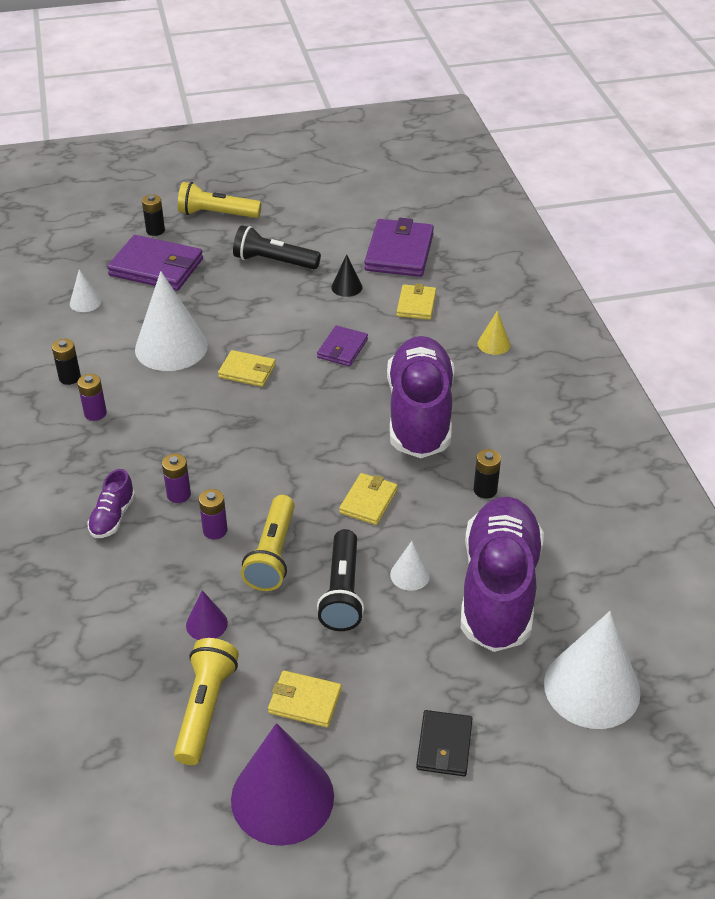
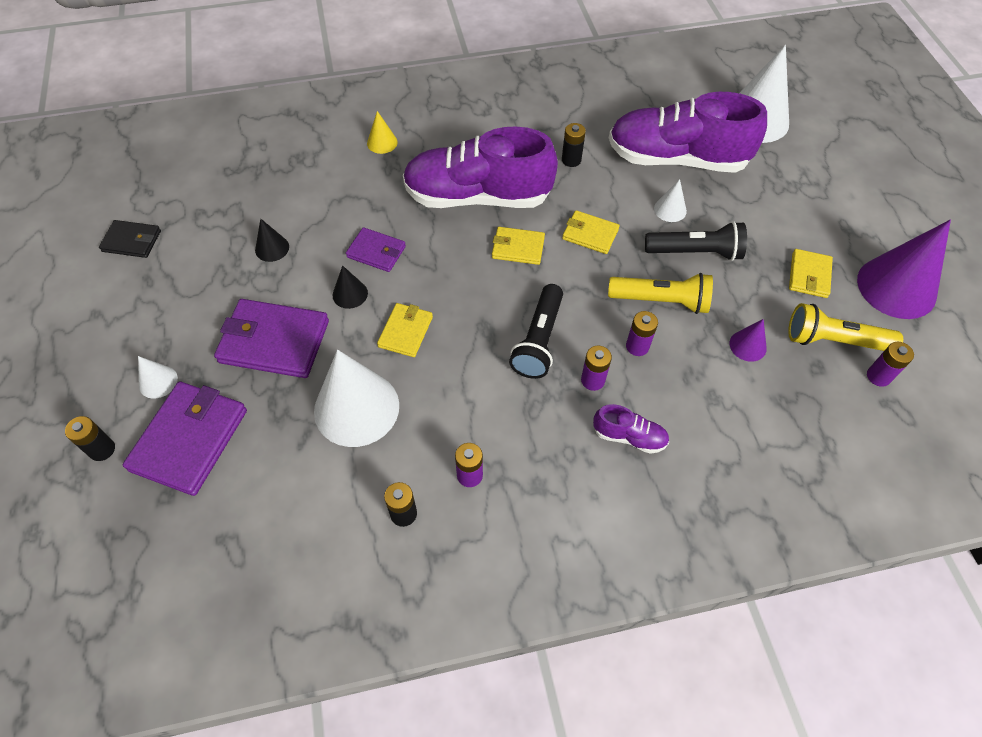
camera: 90 degrees left, 15 degrees up
(85, 302) = (250, 518): white cone -> white cone (158, 381)
(151, 744) = (878, 376): none -> purple battery
(217, 214) = (85, 379): yellow flashlight -> none
(274, 261) = (208, 315): black flashlight -> black flashlight (538, 341)
(292, 336) = (350, 294): none -> black cone
(399, 252) = (218, 204): purple wallet -> purple wallet (274, 341)
(416, 304) = (313, 193): yellow wallet -> yellow wallet (518, 248)
(444, 745) = (824, 196): black wallet -> black wallet (132, 241)

